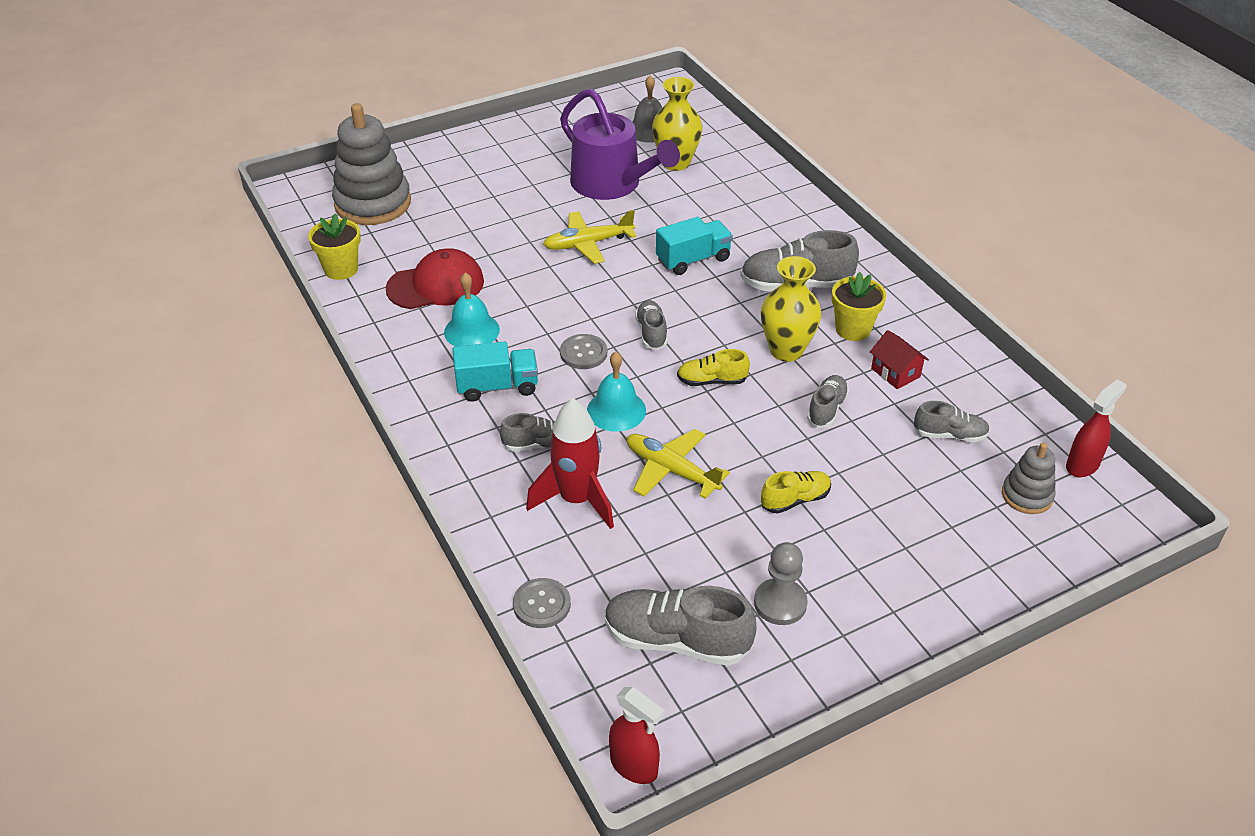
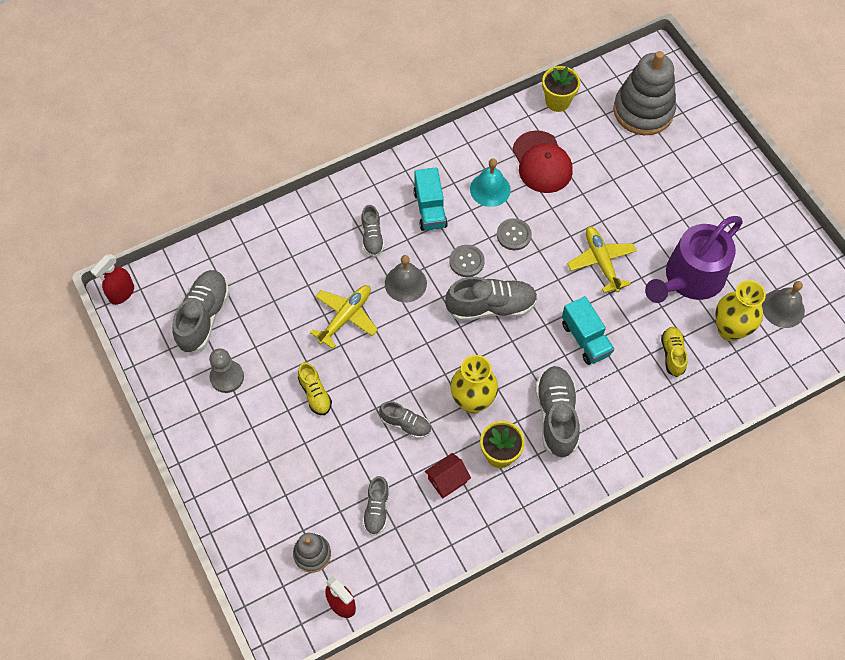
camera: 90 degrees right, 20 degrees up
(541, 604) = (237, 244): grey button -> grey button (513, 235)
(576, 500) = (321, 261): red rocket -> none
(616, 410) = (405, 283): turquoise bell -> grey bell
(651, 333) = (491, 307): grey shoe -> grey shoe, size x1.75
(712, 381) = (437, 346): yellow shoe -> yellow shoe (672, 354)

